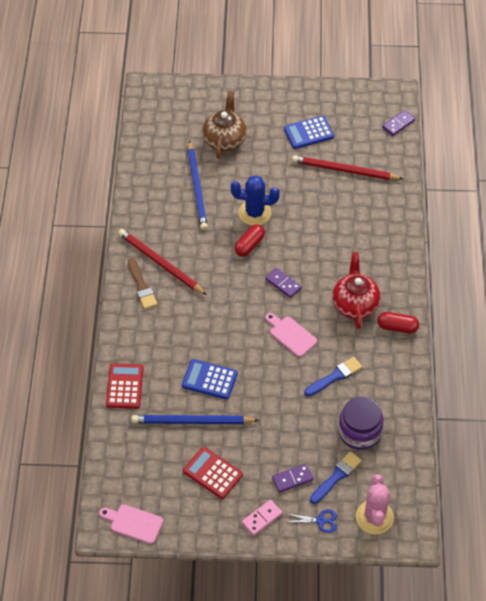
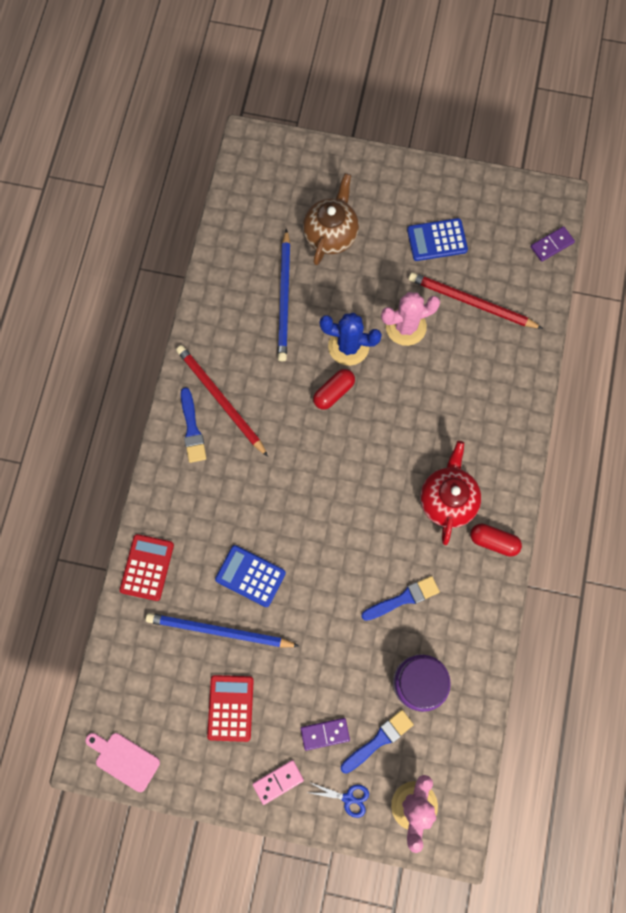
camera: 10 degrees right, 20 degrees up
(142, 286) = (192, 429): brown brush -> blue brush
(212, 473) = (230, 708): red calculator -> red calculator turned 45 degrees clockwise
(283, 284) = (364, 455): purple domino -> none
(291, 335) = (360, 530): pink cutting board -> none
(297, 193) = (406, 327): none -> pink cactus

